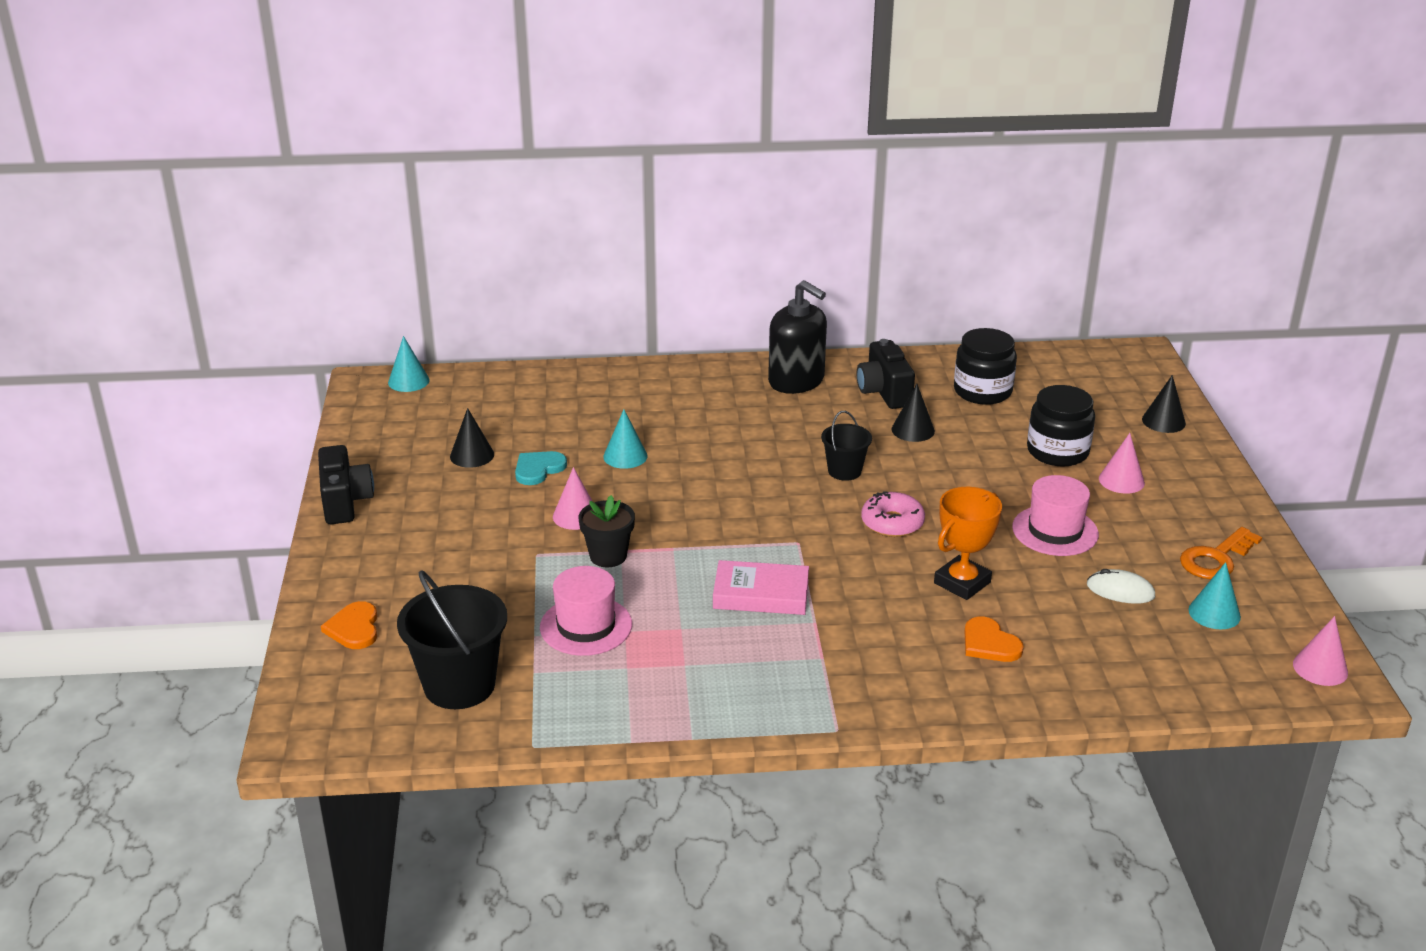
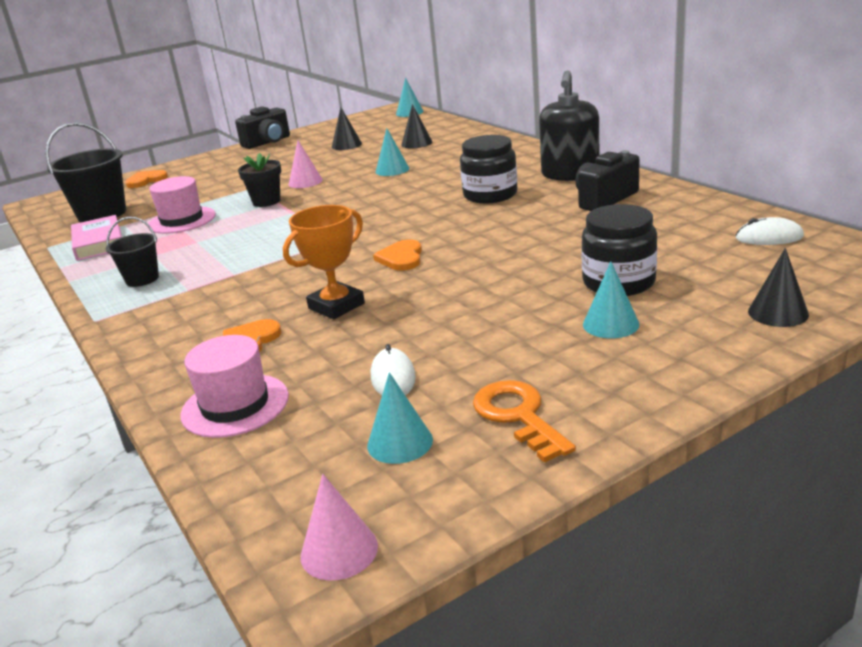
camera: 65 degrees right, 5 degrees down
(538, 469) = (349, 160): turquoise heart -> none
(761, 594) = (257, 249): pink book -> pink book (98, 243)
(844, 471) = (459, 223): black bucket -> black bucket (142, 279)
(892, 523) = (401, 258): pink donut -> orange heart
(913, 430) = (560, 224): black cone -> black cone (416, 143)
(962, 583) = (336, 306): orange trophy -> orange trophy turned 60 degrees counterclockwise
(982, 391) = (674, 227): black jar -> black jar (490, 195)
(1047, 370) = (769, 237): none -> white mouse
(1055, 531) = (468, 319): pink hat -> pink hat (235, 405)
(1121, 480) = (610, 324): pink cone -> turquoise cone
(1216, 559) = (518, 416): orange key -> orange key turned 45 degrees clockwise

